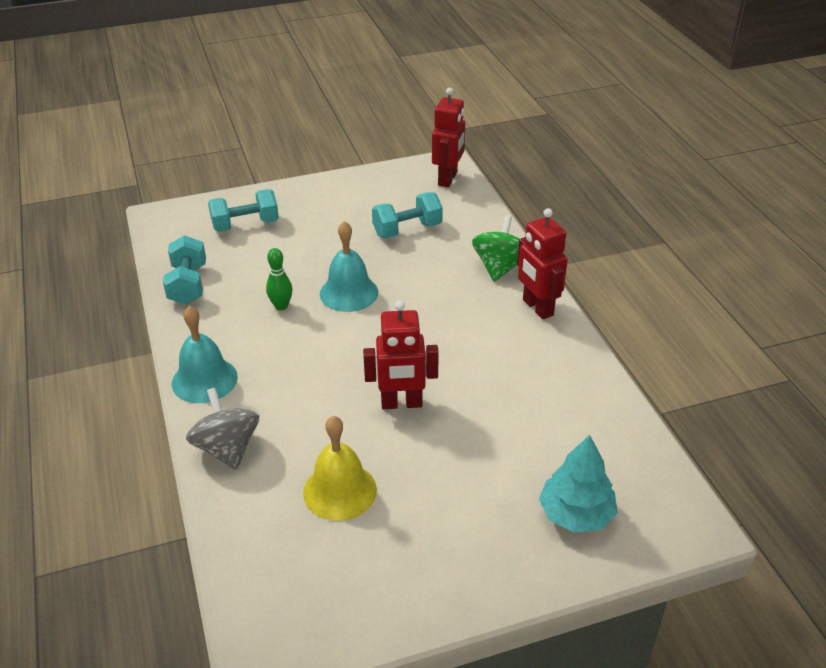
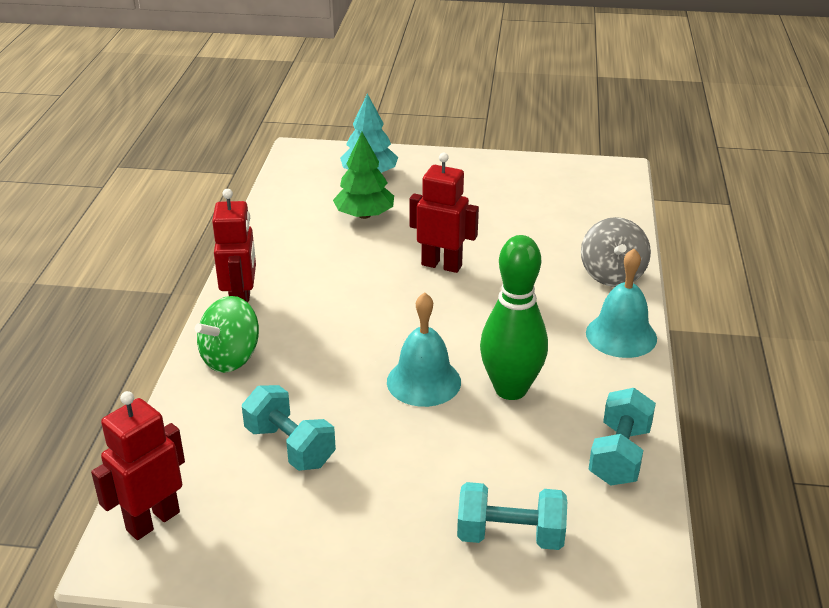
camera: 155 degrees left, 5 degrees down
(281, 306) = (510, 389): green bowling pin -> green bowling pin, size x2.03
(340, 491) = (529, 226): yellow bell -> none
(407, 230) = (290, 446): turquoise dumbbell -> turquoise dumbbell turned 45 degrees clockwise
(525, 443) = (364, 215): none -> green tree

